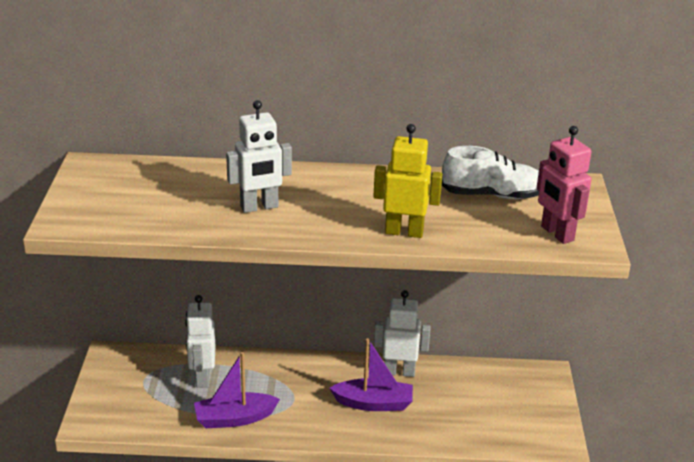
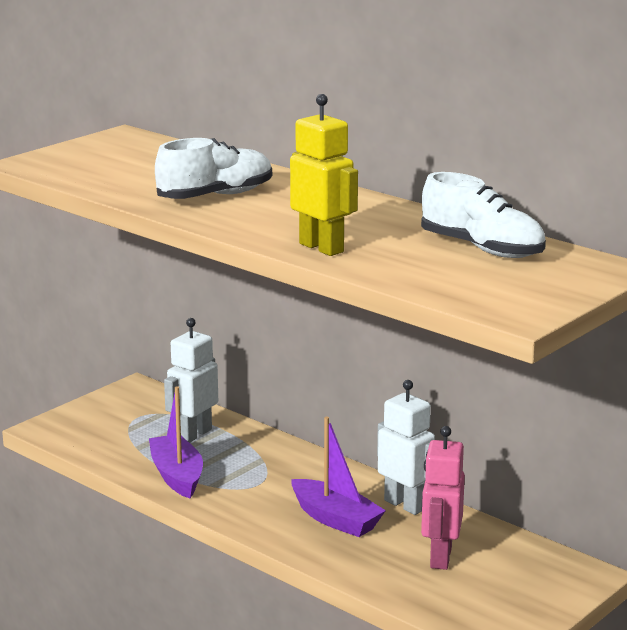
camera: 40 degrees right, 10 degrees down
(234, 418) = (177, 476): purple boat -> purple boat turned 45 degrees clockwise
(259, 207) = (215, 196): white robot -> white shoe
(556, 234) = (493, 294): pink robot -> pink robot (440, 557)

